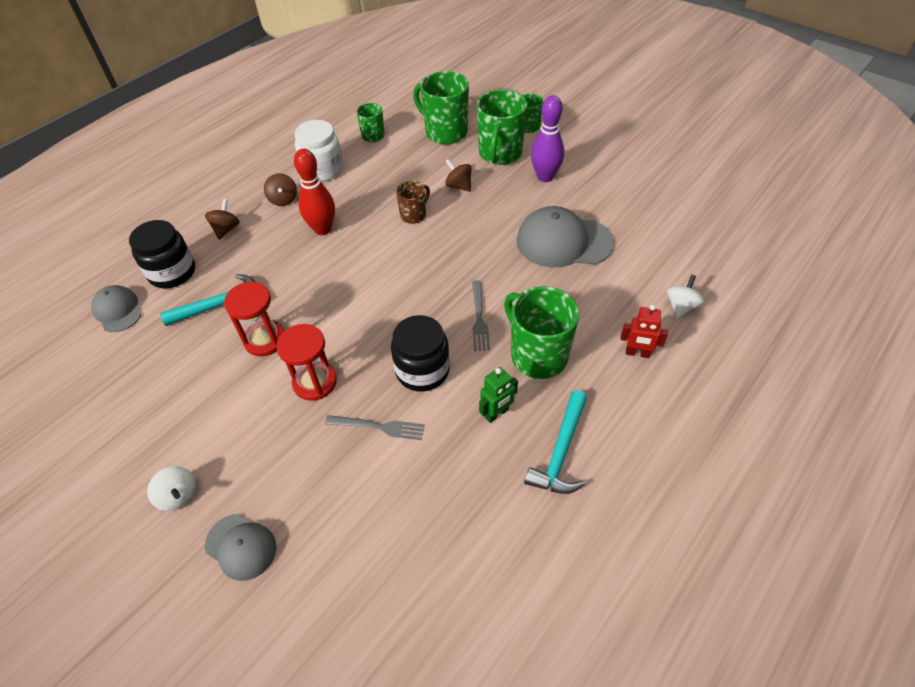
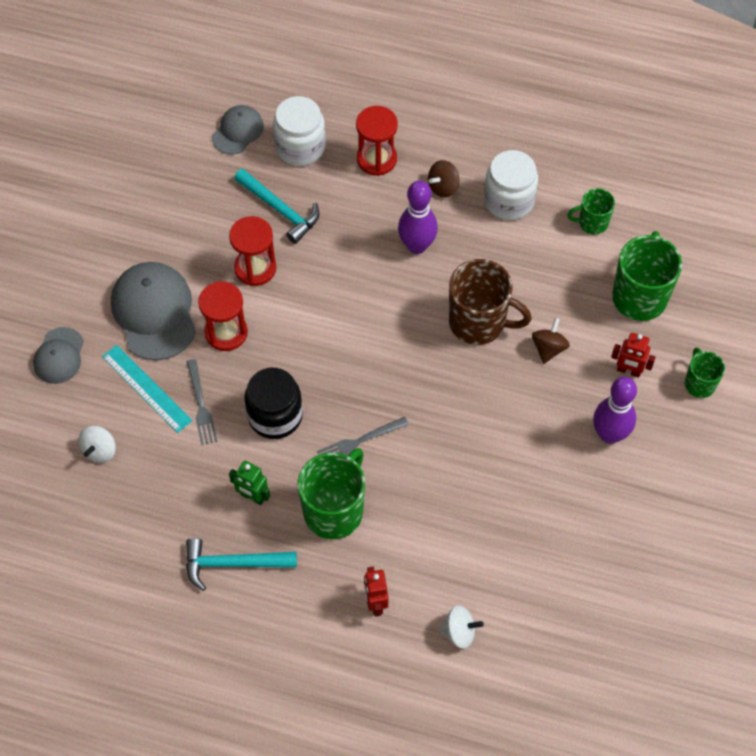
camera: 65 degrees right, 10 degrees up
(172, 272) = (300, 147): black jar -> white jar
(178, 495) = (83, 289): white spinning top -> white spinning top (100, 450)
(226, 229) = (376, 159): brown spinning top -> red hourglass
(322, 229) = (417, 245): red bowling pin -> purple bowling pin
(332, 470) = (146, 388): none -> turquoise ruler
(414, 215) = (479, 322): brown mug -> brown mug, size x1.82
(500, 154) = (628, 371): green mug -> red robot
(563, 242) = (506, 487): grey cap -> grey cap (154, 312)

